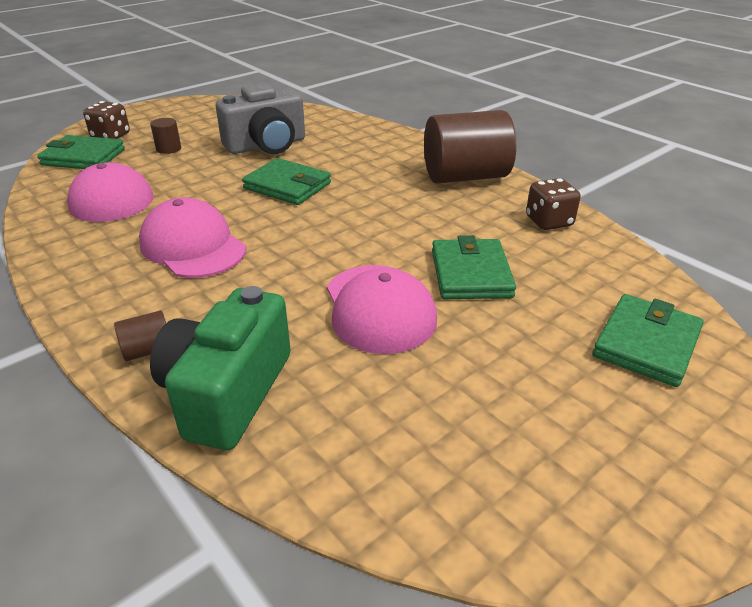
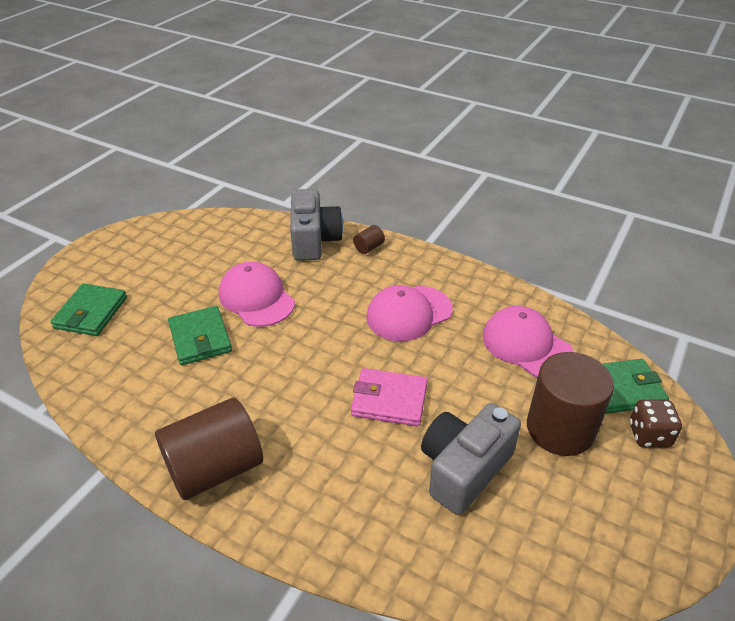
camera: 160 degrees right, 5 degrees up
(168, 149) = (560, 429): brown cylinder -> brown cylinder, size x2.41
(193, 246) = (409, 313): pink cap -> pink cap turned 120 degrees clockwise
(227, 392) = (314, 240): green camera -> grey camera
(287, 186) = (389, 400): green wallet -> pink wallet
(549, 222) = (132, 414): brown dice -> none

